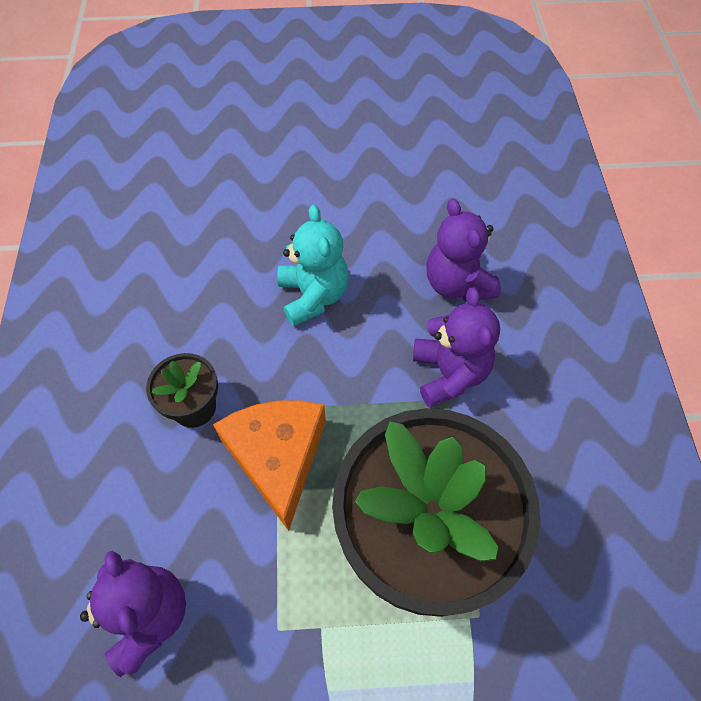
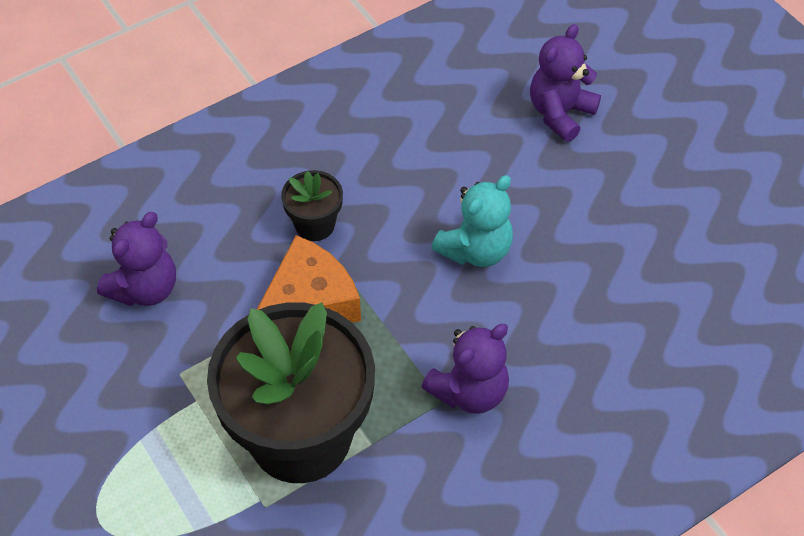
camera: 60 degrees right, 5 degrees down
(457, 284) = (572, 355): purple teddy bear -> purple teddy bear (560, 113)

